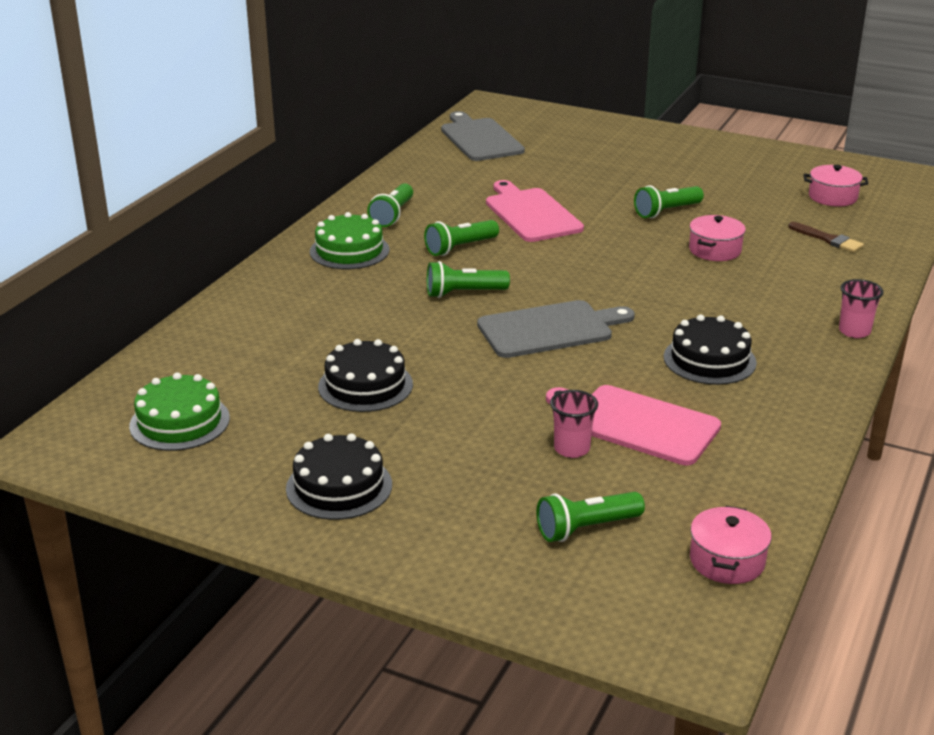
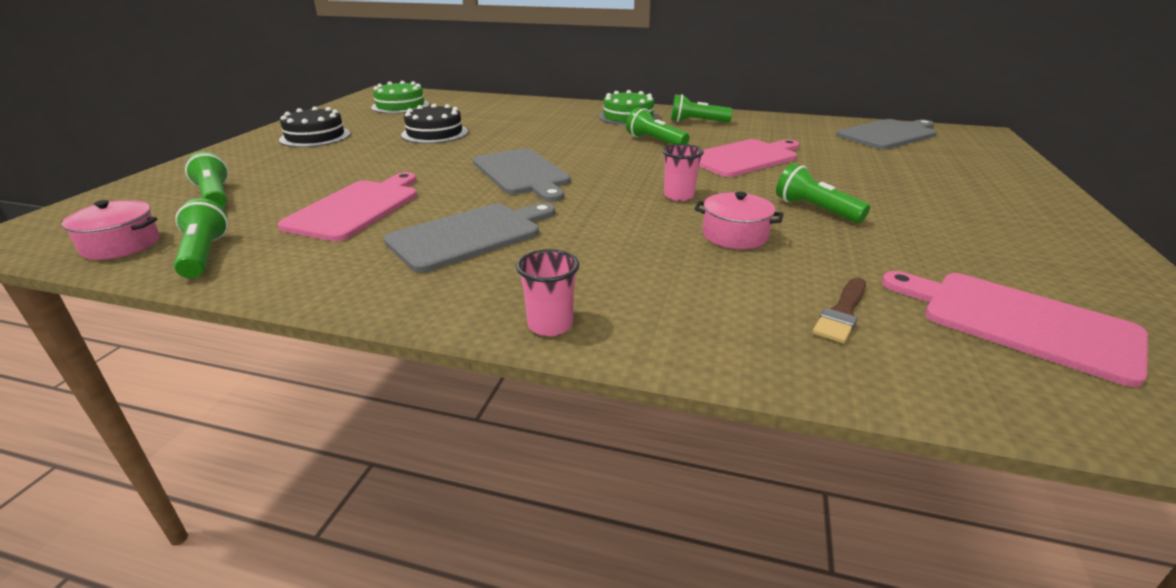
camera: 80 degrees right, 0 degrees up
(463, 293) = (576, 146): green flashlight -> green flashlight (205, 255)
(571, 449) = (328, 188): pink cup -> pink cup (678, 196)
(709, 360) = (470, 235): black cake -> grey cutting board
(832, 197) = (1018, 322): pink pot -> pink cutting board

